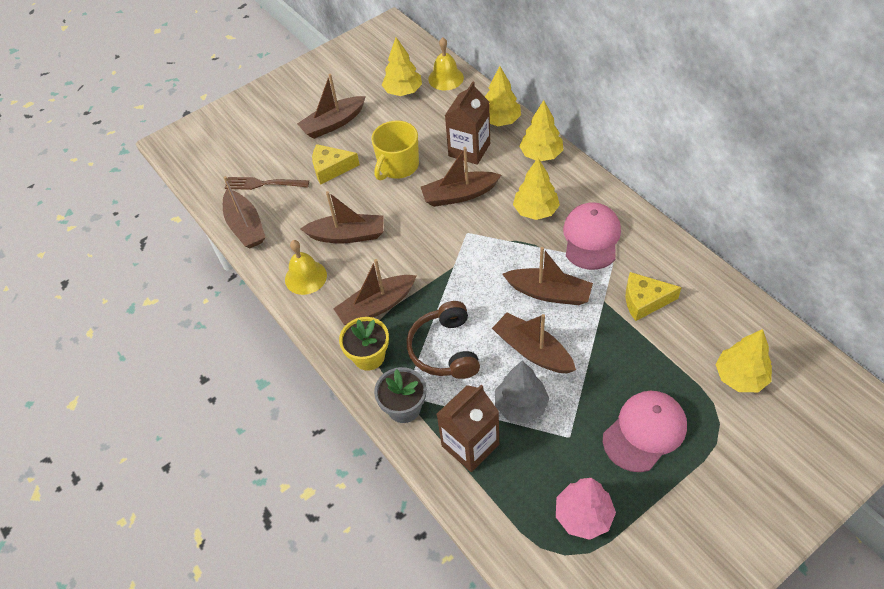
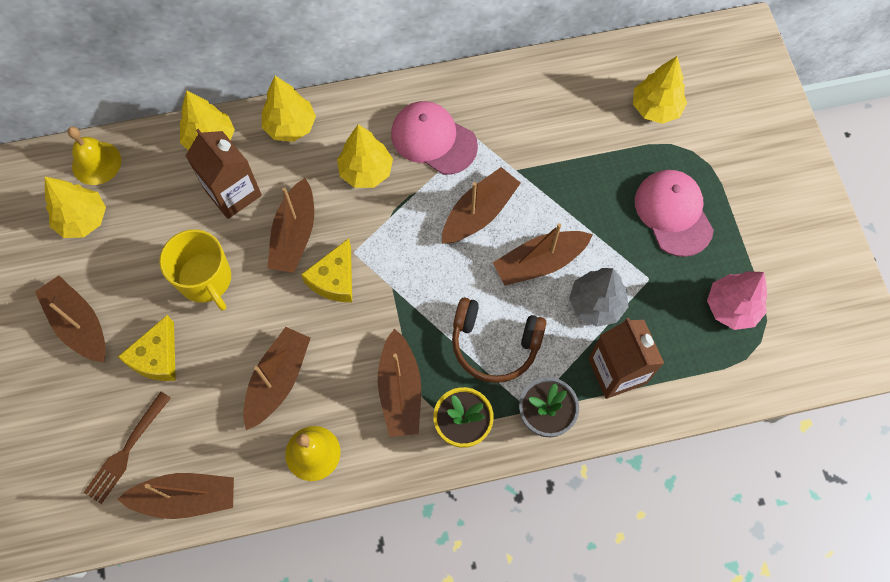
camera: 70 degrees left, 15 degrees up
(333, 123) = (79, 324): brown boat -> brown boat turned 150 degrees clockwise
(644, 301) = (535, 136): yellow cheese -> yellow cheese (334, 279)

